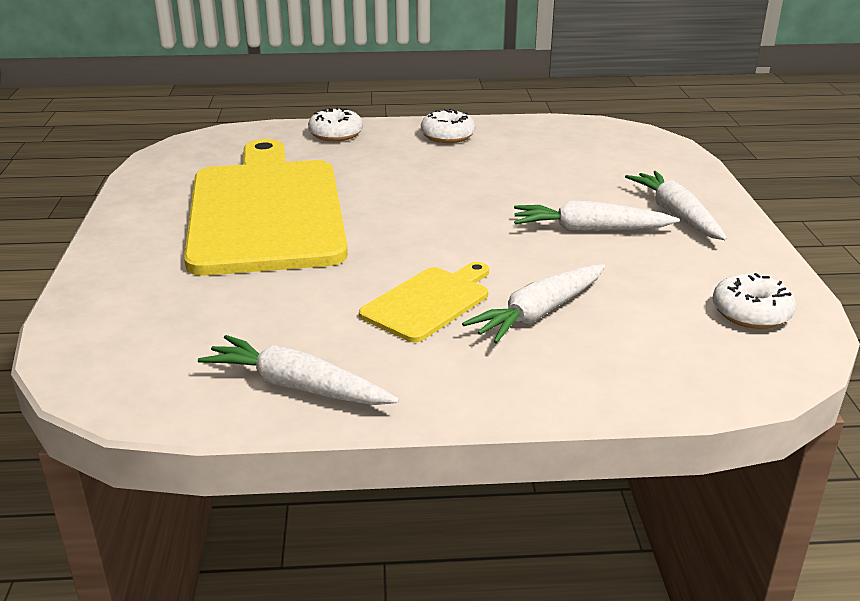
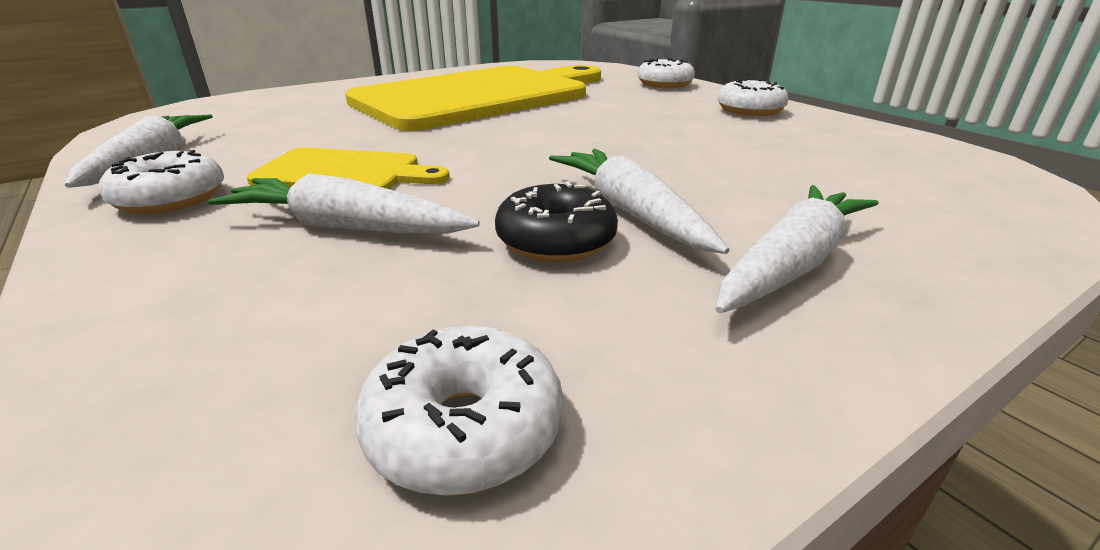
camera: 60 degrees right, 0 degrees up
(420, 375) = (171, 199): none -> white donut
(610, 258) = (556, 241): none -> black donut

